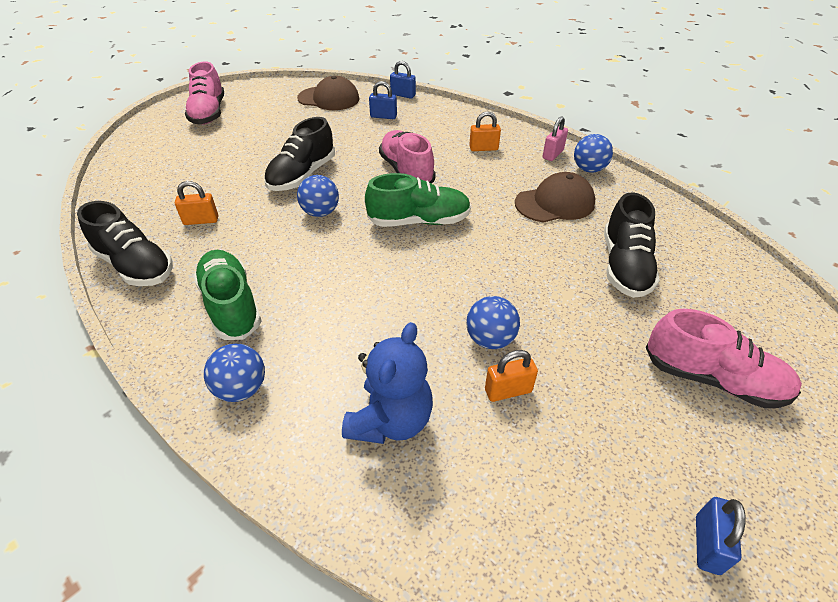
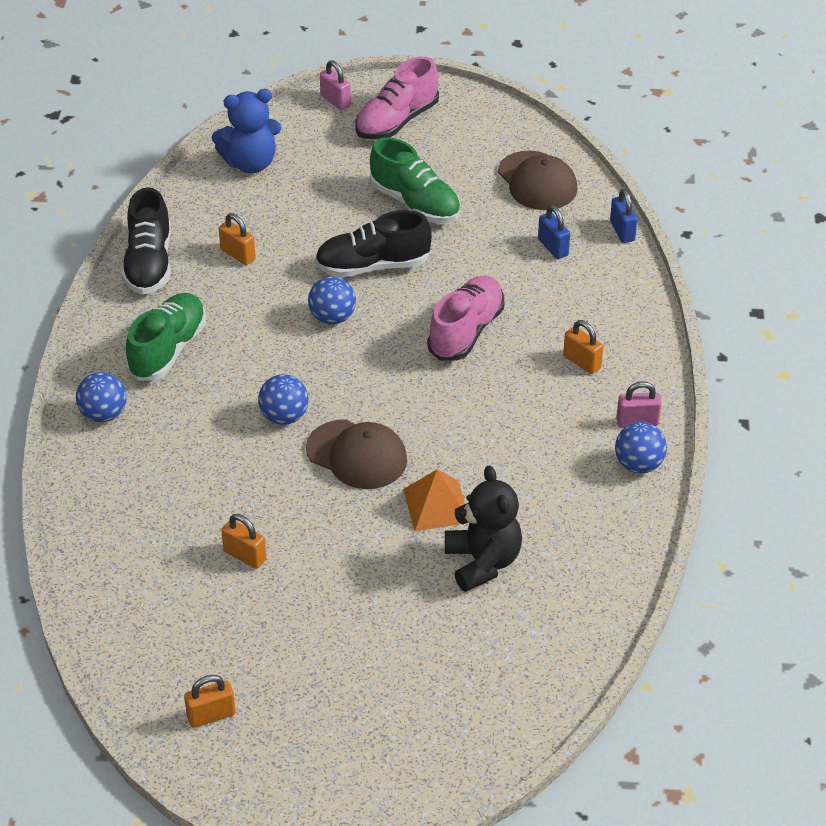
camera: 50 degrees right, 0 degrees up
(154, 122) = (335, 101): none -> pink padlock
(390, 420) = (154, 507): blue teddy bear -> blue teddy bear (250, 163)
(419, 221) = (394, 389): green shoe -> green shoe (415, 203)
(490, 339) = (288, 518): blue ball -> blue ball (284, 417)
(549, 259) = (436, 505): none -> orange pyramid
(555, 203) = (537, 468): brown cap -> brown cap (357, 455)
(624, 266) = (482, 562): black shoe -> black teddy bear
(707, 544) = (211, 715): blue padlock -> orange padlock
(712, 379) = (382, 672): pink shoe -> none

